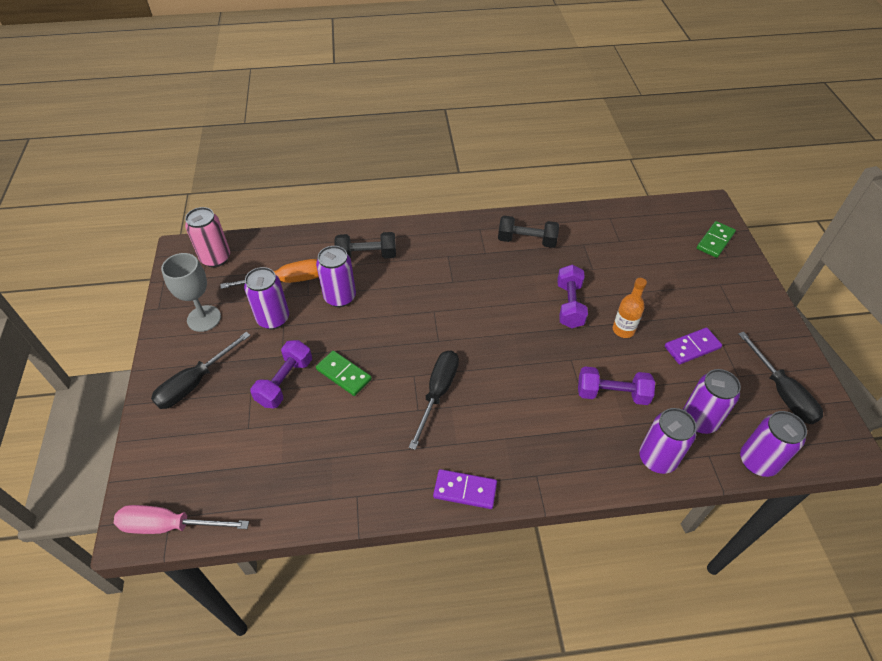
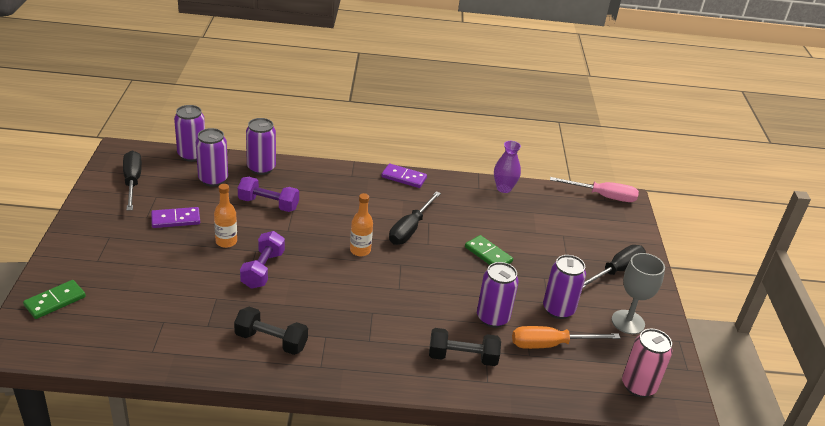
camera: 175 degrees left, 15 degrees down
(285, 382) = (538, 258): purple dumbbell -> none
(320, 504) = (504, 188): none -> purple vase
(485, 349) = (360, 250): none -> orange bottle

